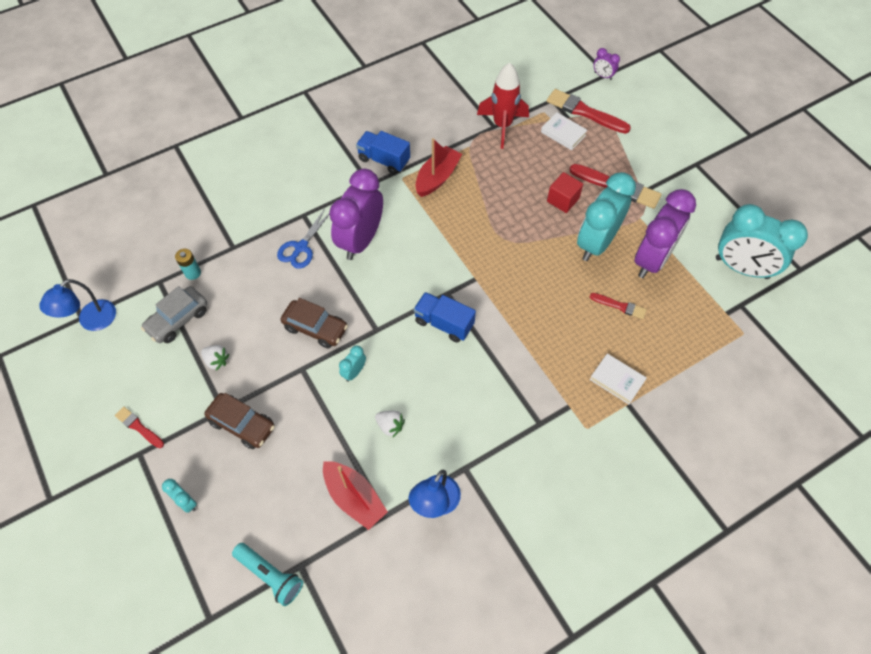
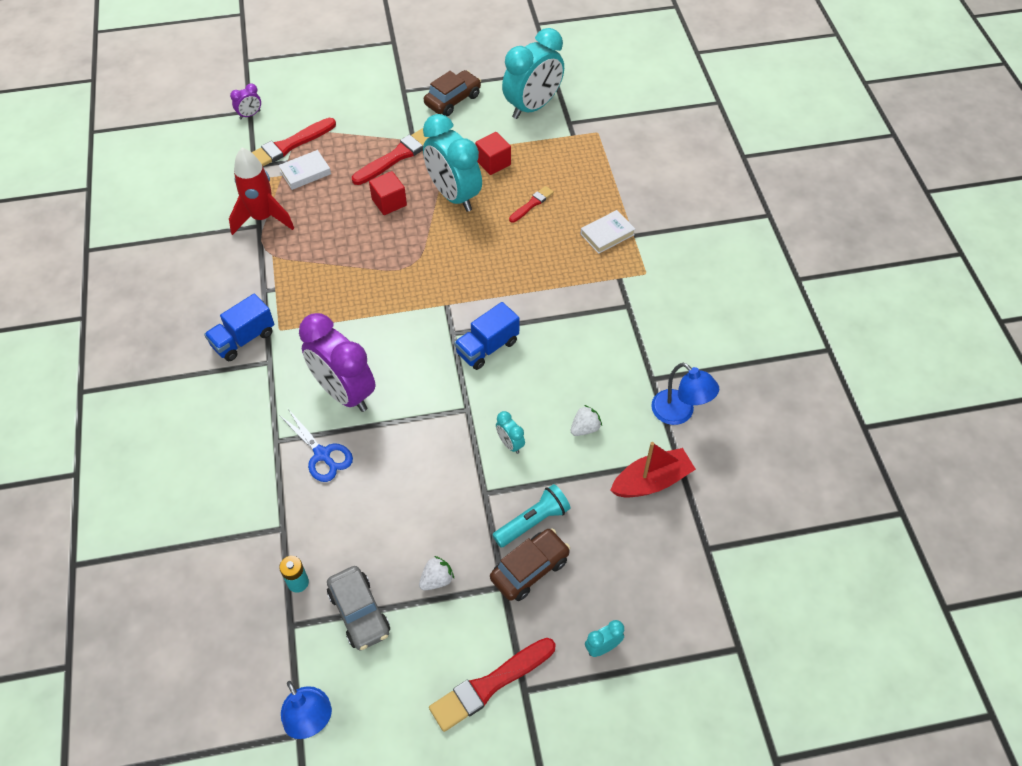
camera: 70 degrees left, 5 degrees down
(139, 427) = (490, 685): red brush -> red brush, size x1.81
(270, 575) = (709, 579): turquoise flashlight -> turquoise flashlight (533, 522)
(315, 328) = (439, 467): brown car -> brown car (453, 100)
(437, 177) = (298, 297): red boat -> none
(652, 259) = (493, 163): purple clock -> red cube

